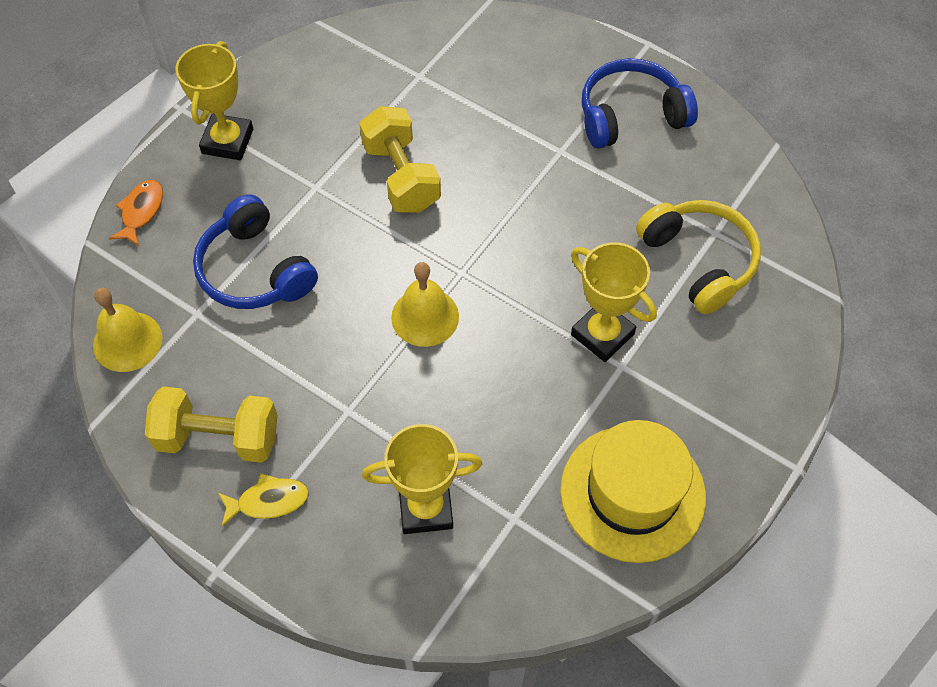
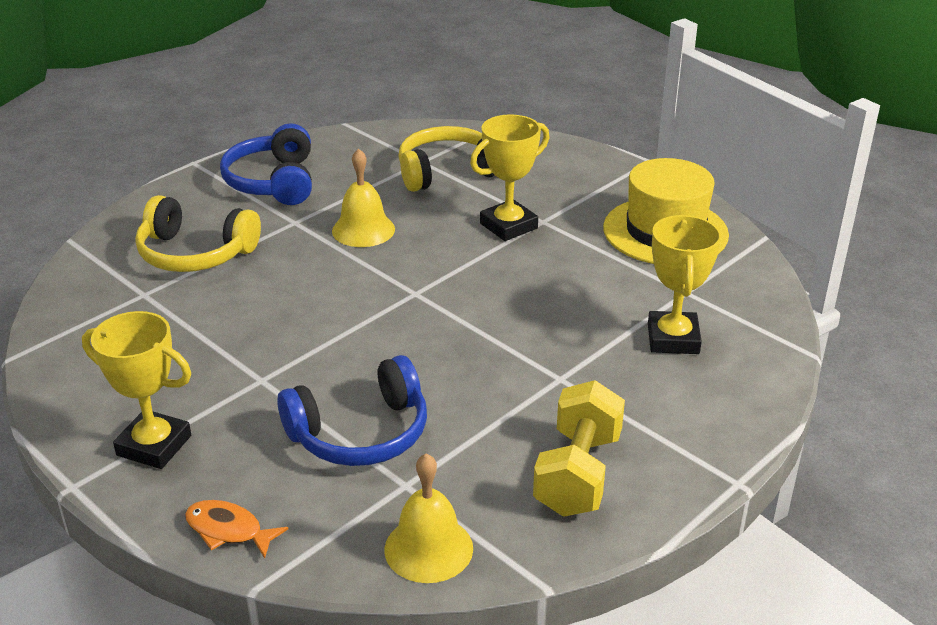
camera: 80 degrees left, 25 degrees down
(268, 501) = (659, 440): yellow fish -> none
(401, 176) = (278, 318): yellow dumbbell -> none
(425, 317) = (461, 319): yellow bell -> yellow bell (363, 230)
(488, 91) = (195, 253): none -> yellow headphones

